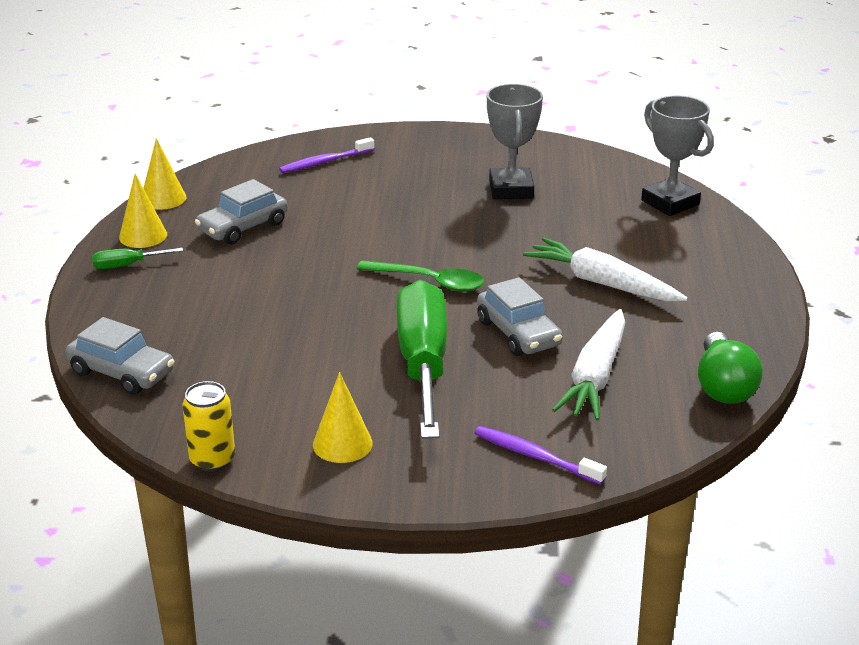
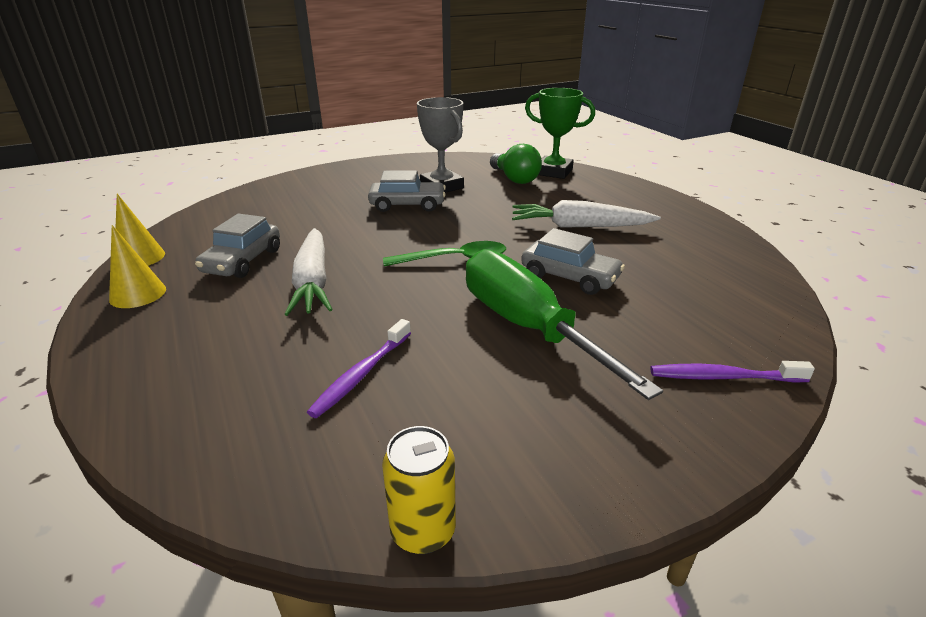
camera: 30 degrees left, 0 degrees up
(122, 372) = (208, 453): grey car -> grey car (407, 205)
(127, 265) = (136, 327): green screwdriver -> none
(325, 162) = (277, 199): purple toothbrush -> purple toothbrush (361, 374)
(342, 444) = (547, 439): yellow cone -> none
(595, 377) = (668, 292): white carrot -> white carrot (313, 282)
(670, 203) = (553, 172): grey trophy -> green trophy
(723, 386) = (754, 269): green light bulb -> green light bulb (514, 179)

